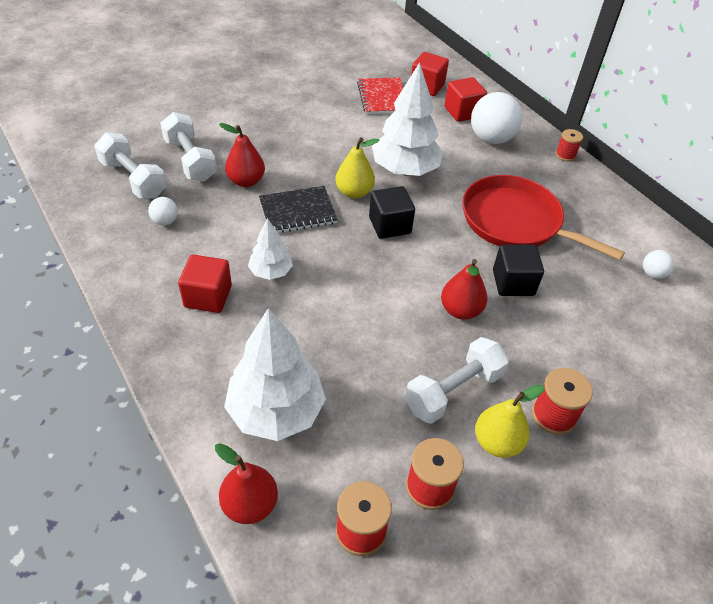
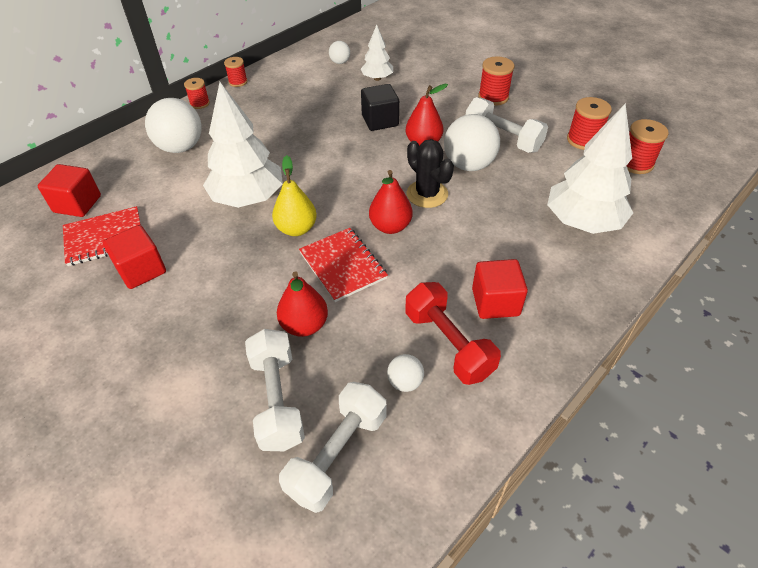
camera: 100 degrees left, 0 degrees up
(183, 254) = (448, 344): none -> red dumbbell
(190, 160) = (277, 400): white dumbbell -> white dumbbell turned 60 degrees counterclockwise
(250, 504) = (662, 217): red pear -> red pear (390, 226)
(271, 272) = (439, 264): white tree -> white tree (377, 78)
(297, 211) = (342, 265): black notebook -> red notebook
(370, 289) = (427, 194): none -> black cactus
(389, 225) = (338, 196): black cube -> none
(409, 339) = (468, 165): none -> white ball
(462, 112) = (132, 171): red cube -> red cube (141, 270)
(497, 442) = (530, 117): yellow pear -> none
(516, 222) = (305, 124): red pan -> none
(607, 184) = (238, 82): none -> red spool

